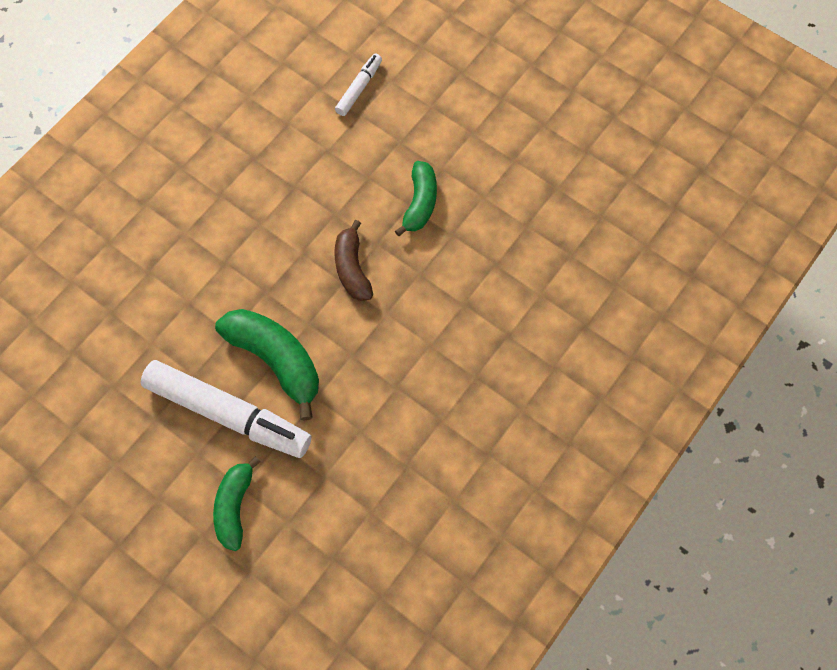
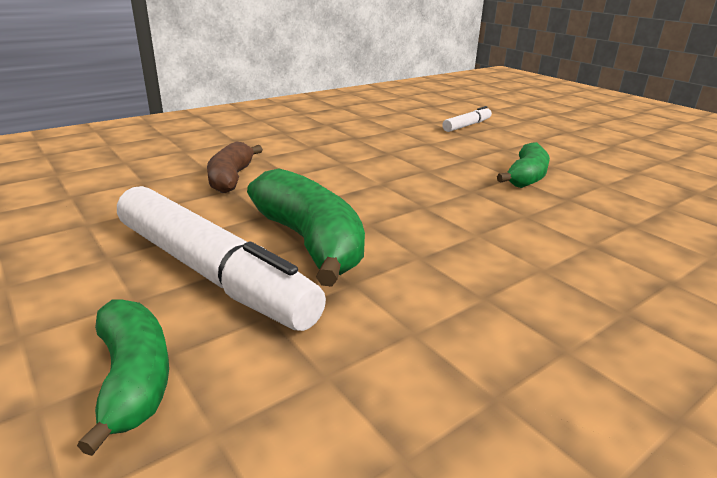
camera: 15 degrees right, 40 degrees down
(235, 506) = (133, 378): green banana -> green banana turned 135 degrees clockwise
(352, 268) = (437, 199): brown banana -> brown banana (231, 178)

